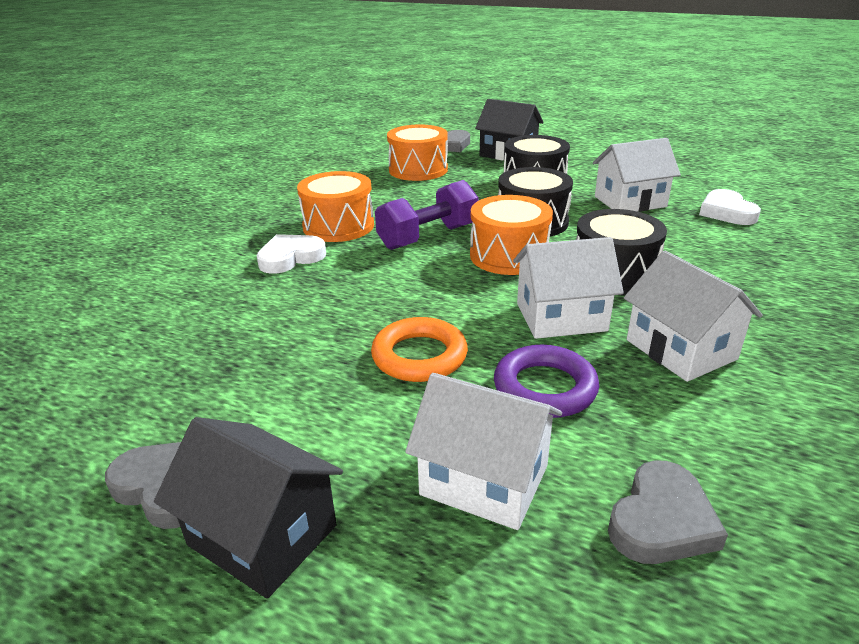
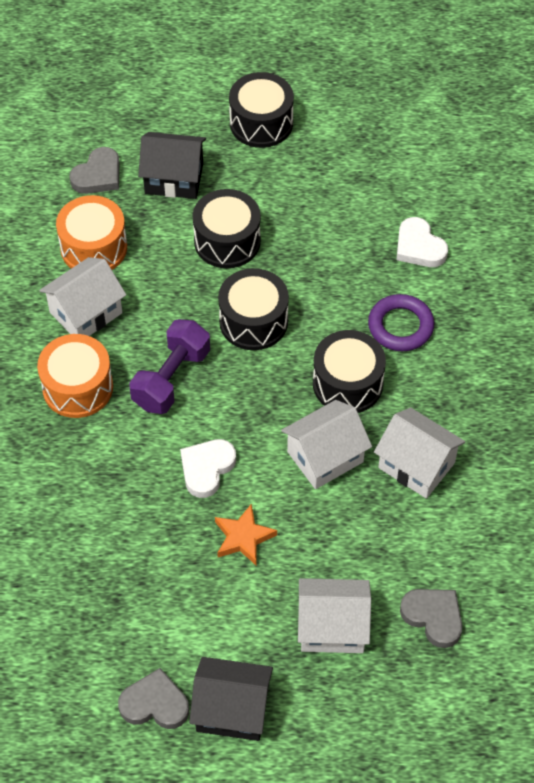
camera: 25 degrees left, 25 degrees up
(290, 258) = (67, 453): white heart -> white heart (207, 468)
(419, 356) = (243, 537): orange ring -> orange star
(509, 256) = (254, 385): orange drum -> none
(545, 388) = (339, 538): purple ring -> purple ring (400, 326)
(596, 143) = (261, 123): none -> black drum
(630, 201) = (330, 253): white house -> white house (86, 313)
(661, 520) = (433, 617): grey heart -> grey heart turned 60 degrees counterclockwise

